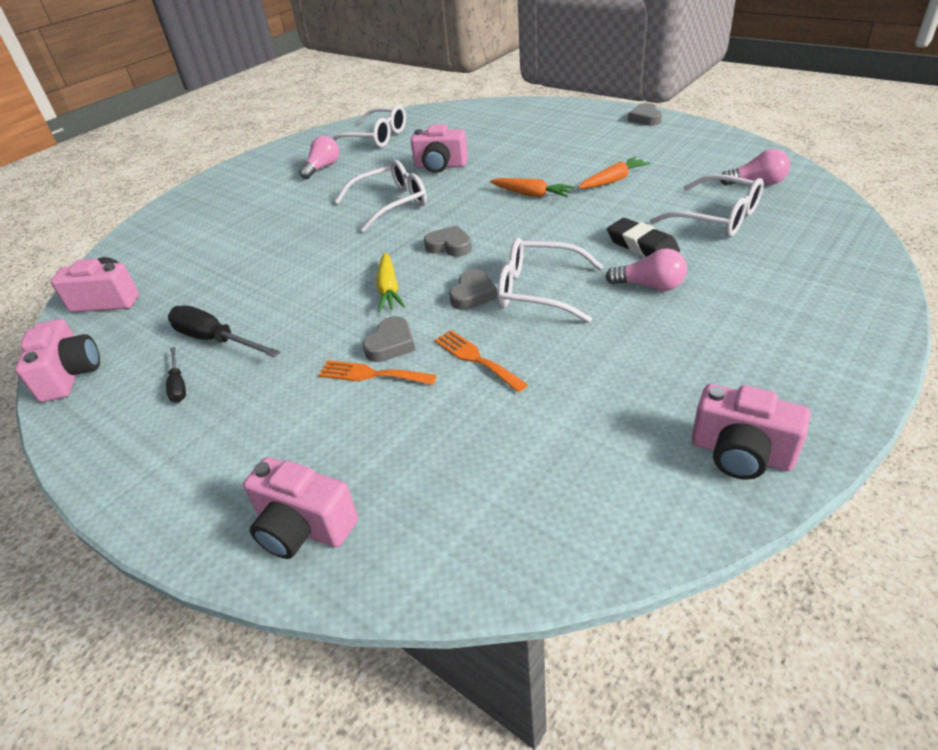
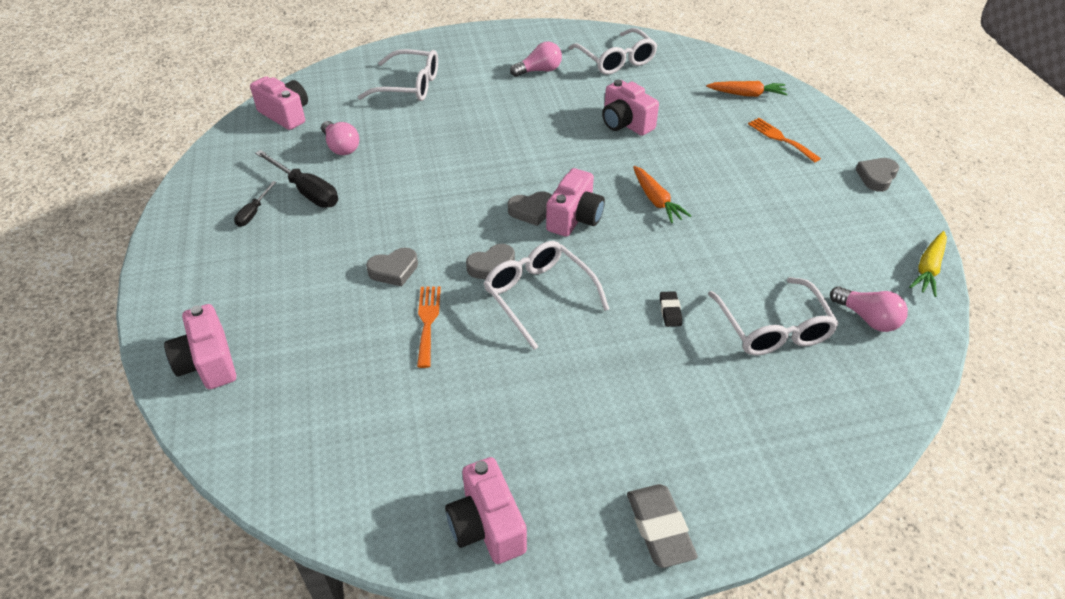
camera: 35 degrees right, 5 degrees up
(71, 375) = (213, 164): pink camera -> pink camera (575, 218)
(215, 340) = (306, 191): black screwdriver -> black screwdriver turned 150 degrees clockwise
(371, 374) = (356, 285): orange fork -> orange fork (780, 138)
(389, 289) = (446, 222): yellow carrot -> yellow carrot (928, 269)
(391, 203) = (542, 140): white glasses -> white glasses (409, 86)
(449, 246) = (532, 211): grey heart -> grey heart turned 105 degrees clockwise
(613, 180) = (743, 229): orange carrot -> orange carrot (747, 94)
(642, 246) = (670, 311): black eraser -> black eraser, size x0.54
(650, 286) = (622, 352): pink light bulb -> pink light bulb (341, 147)
(843, 365) = (659, 528): none -> grey eraser

